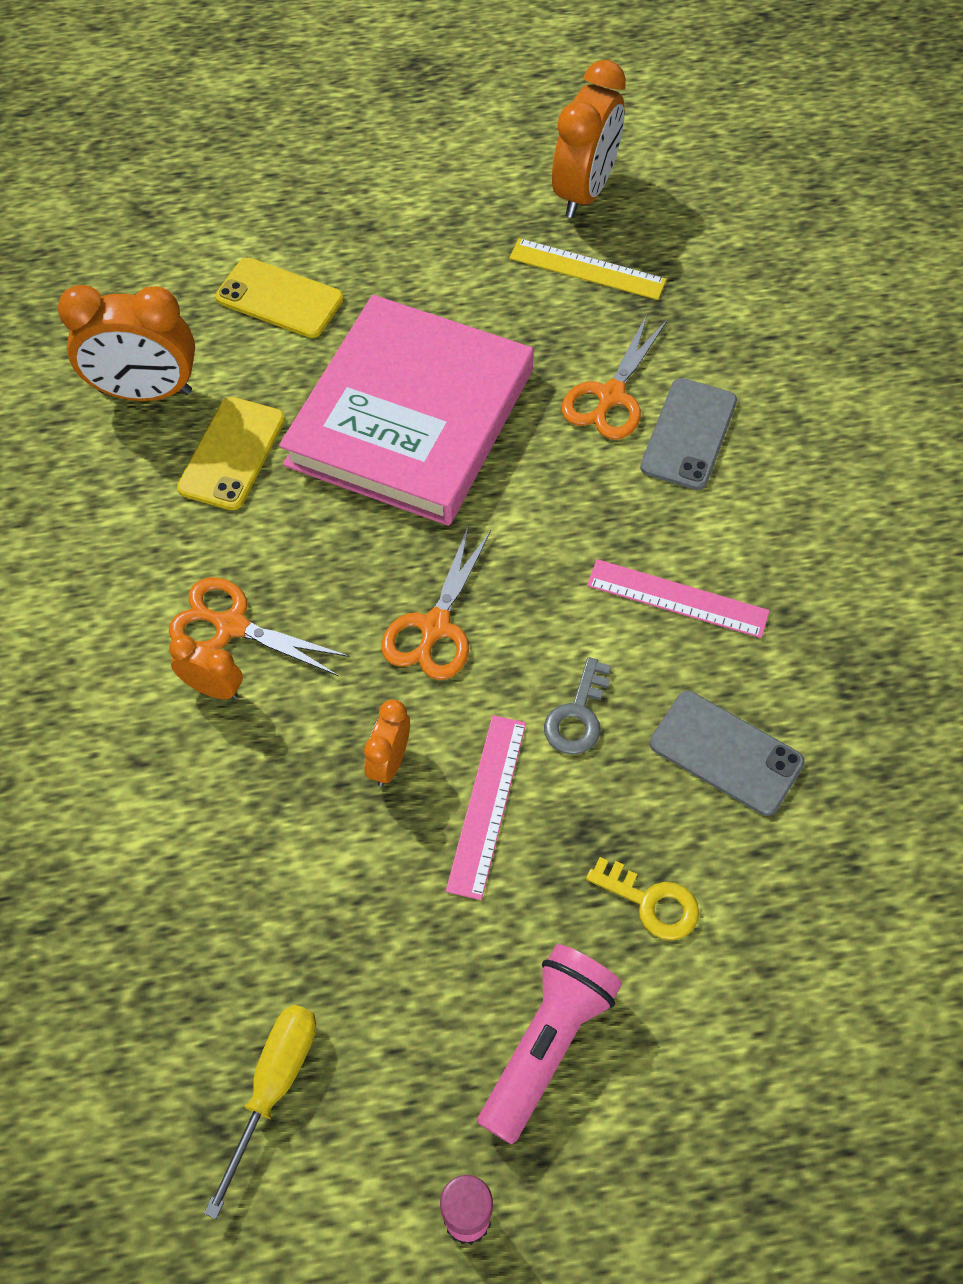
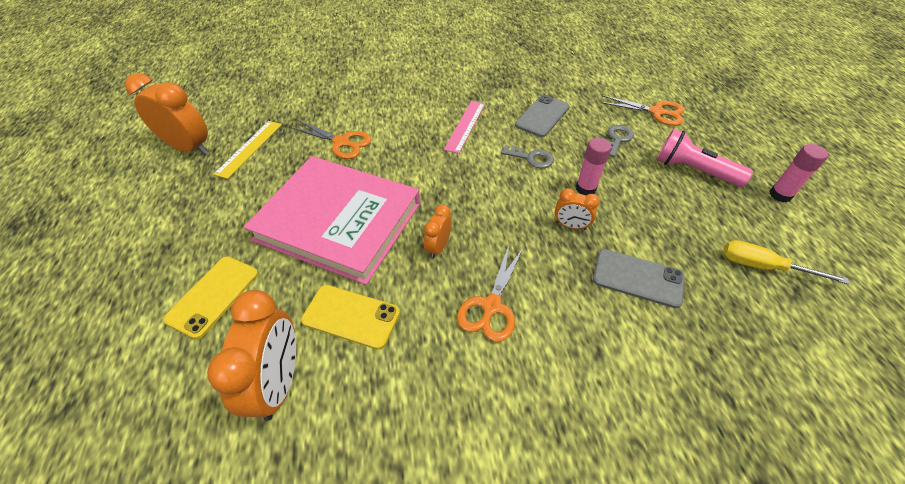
camera: 90 degrees left, 10 degrees down
(213, 688) = (538, 313): orange clock -> orange clock (438, 247)
(435, 627) = (486, 208): orange scissors -> orange scissors (656, 112)
(487, 805) = (585, 188): pink ruler -> pink glue stick
(651, 902) = (617, 139): yellow key -> grey key
(688, 434) = (371, 118): grey phone -> grey phone (637, 278)

